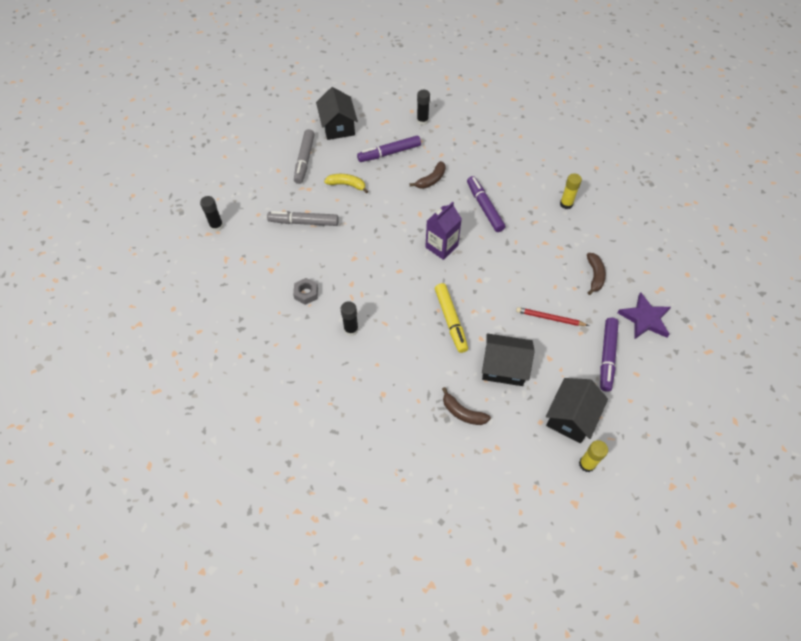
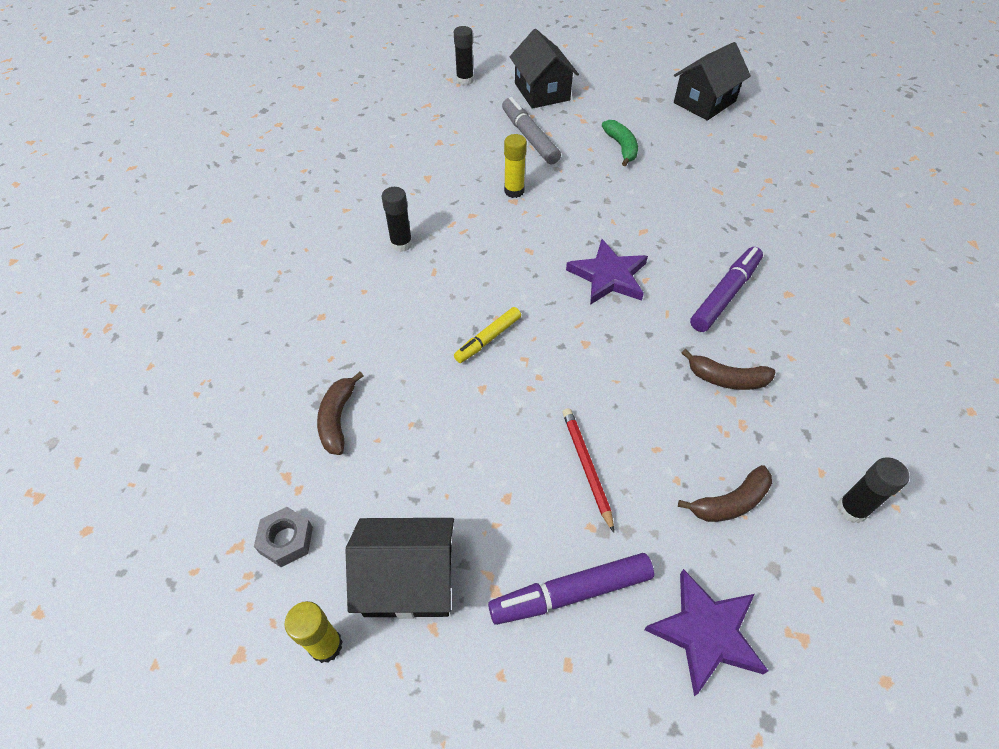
camera: 60 degrees right, 5 degrees down
(304, 160) = (622, 99): grey marker -> none
(306, 293) = (427, 183): grey nut -> grey nut (286, 540)
(347, 185) = (621, 147): yellow banana -> green banana
(389, 153) = (713, 161): purple marker -> none
(422, 121) = (805, 168): black glue stick -> black glue stick (851, 509)
(431, 180) = (713, 218): brown banana -> brown banana (726, 379)
(441, 246) = (608, 276): purple carton -> purple star
(450, 320) = (488, 339): yellow marker -> yellow marker, size x0.65
(504, 367) = (448, 439): black house -> black house (542, 92)
(566, 204) = (841, 397): yellow glue stick -> yellow glue stick (514, 191)

